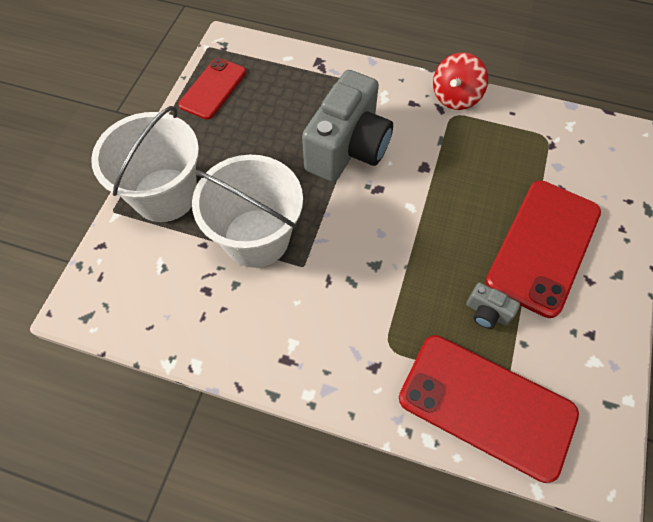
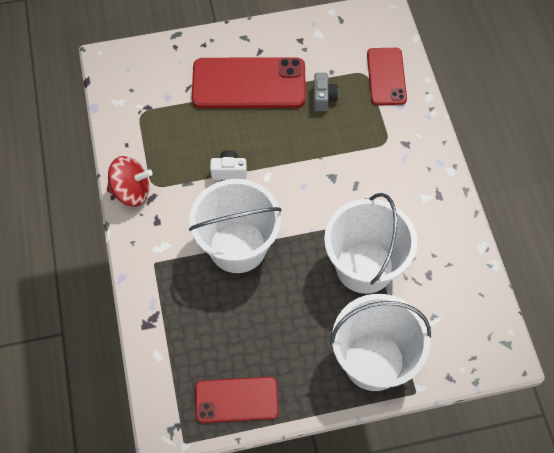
camera: 120 degrees left, 0 degrees up
(348, 148) = (237, 246): grey camera -> white bucket
(435, 178) = (229, 171): none -> white camera
(486, 406) = (386, 76): red phone -> red phone, size x0.61

